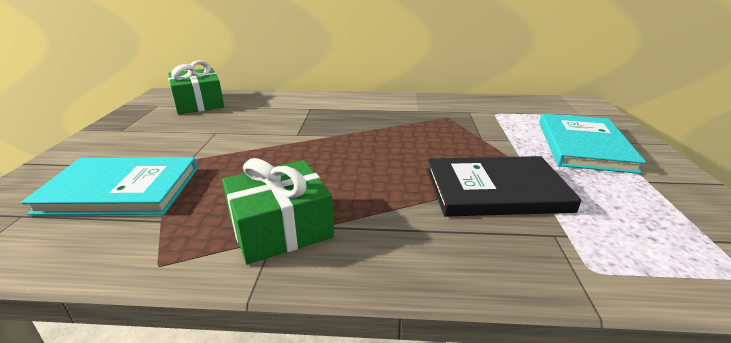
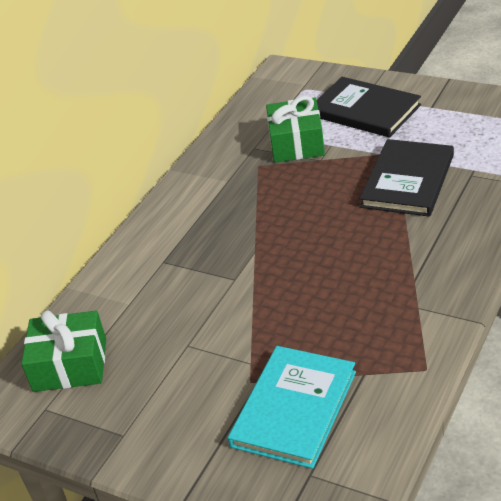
camera: 60 degrees left, 10 degrees up
(280, 228) = (407, 302): green gift -> green gift (296, 143)
(583, 145) = (365, 111): turquoise book -> black book

